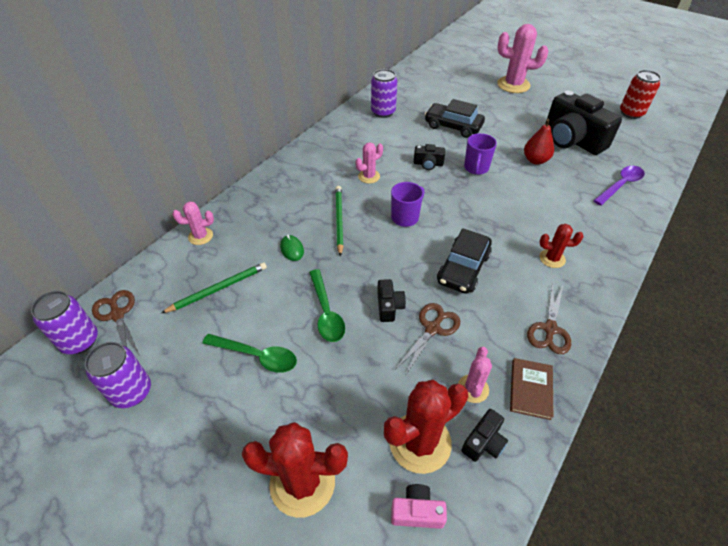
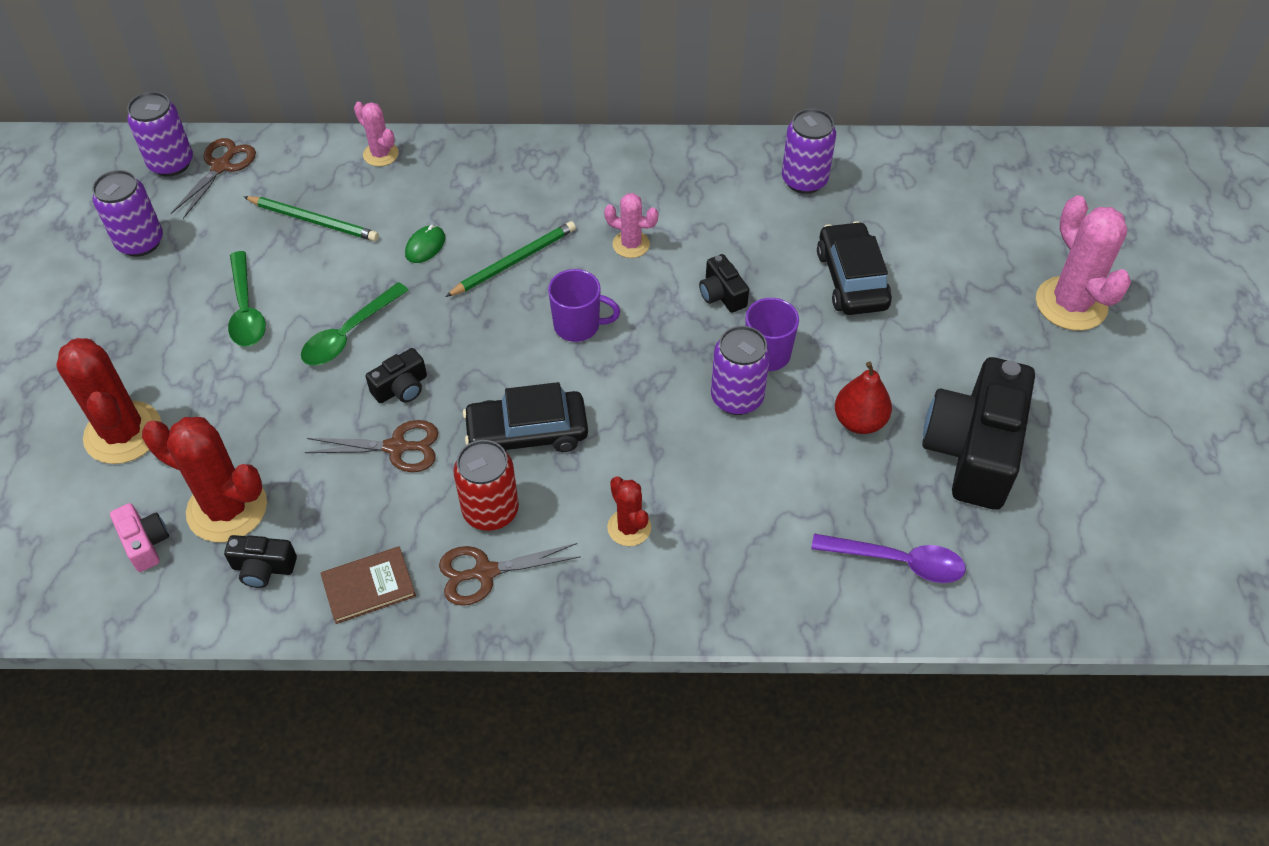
camera: 55 degrees right, 5 degrees up
(473, 388) = (331, 527): pink cactus -> none
(495, 188) = (737, 398): none -> purple can
(631, 113) = (1162, 512): red can -> red can (490, 511)

